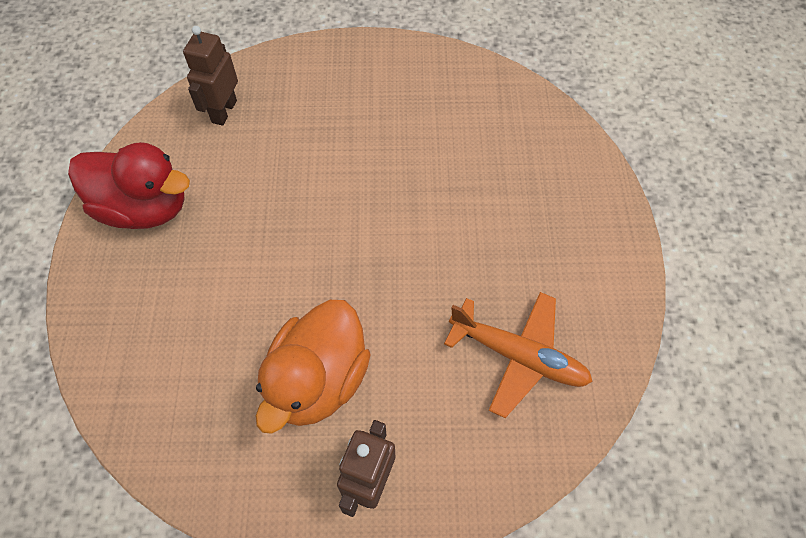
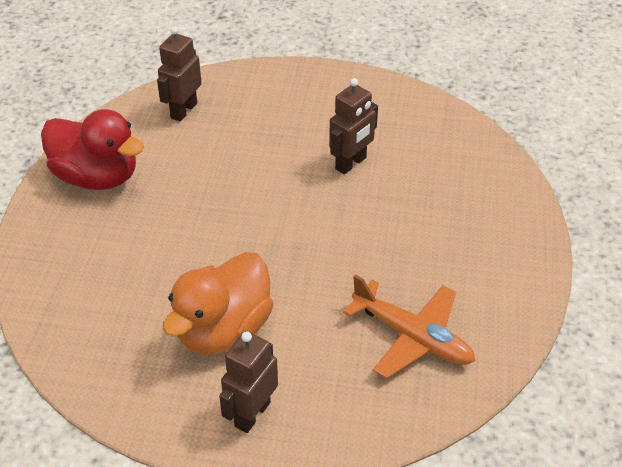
camera: 10 degrees right, 15 degrees down
(413, 152) = (351, 163): none -> brown robot

